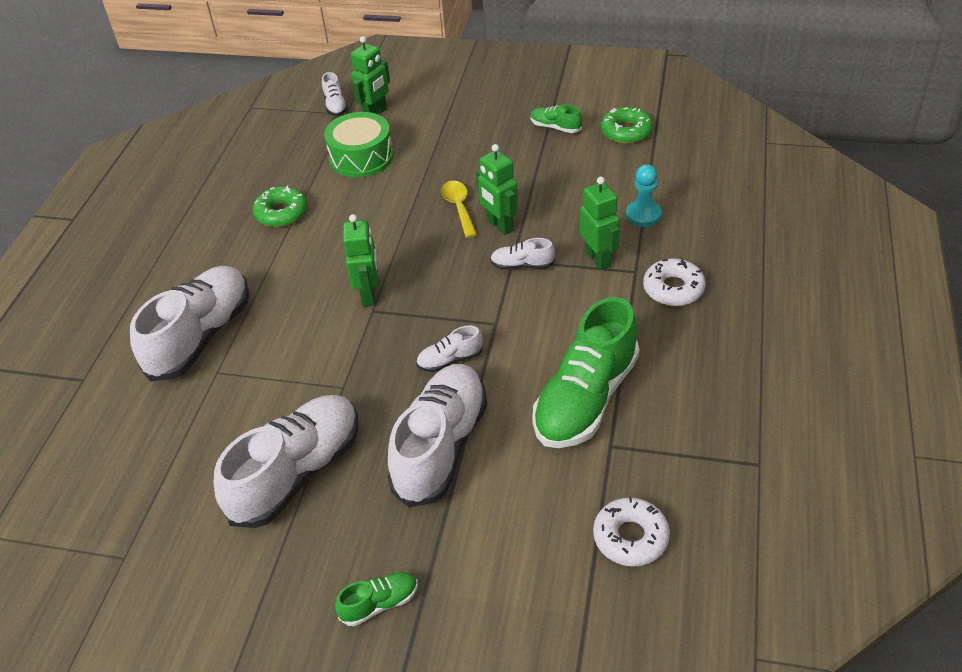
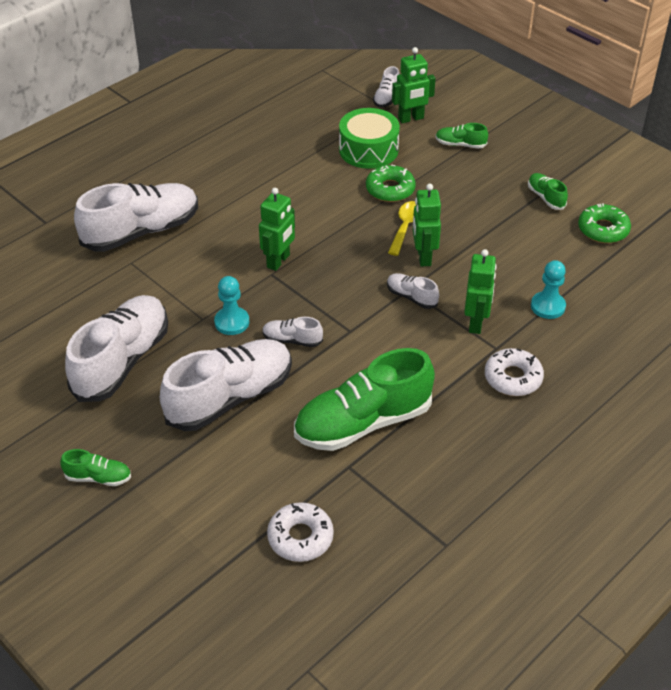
camera: 30 degrees right, 0 degrees up
(281, 213) = (272, 166): green donut -> green donut (390, 189)
(297, 473) = (122, 361): white shoe -> white shoe turned 45 degrees counterclockwise
(376, 375) = (232, 322): none -> turquoise pawn
(440, 116) = (460, 144): none -> green shoe

